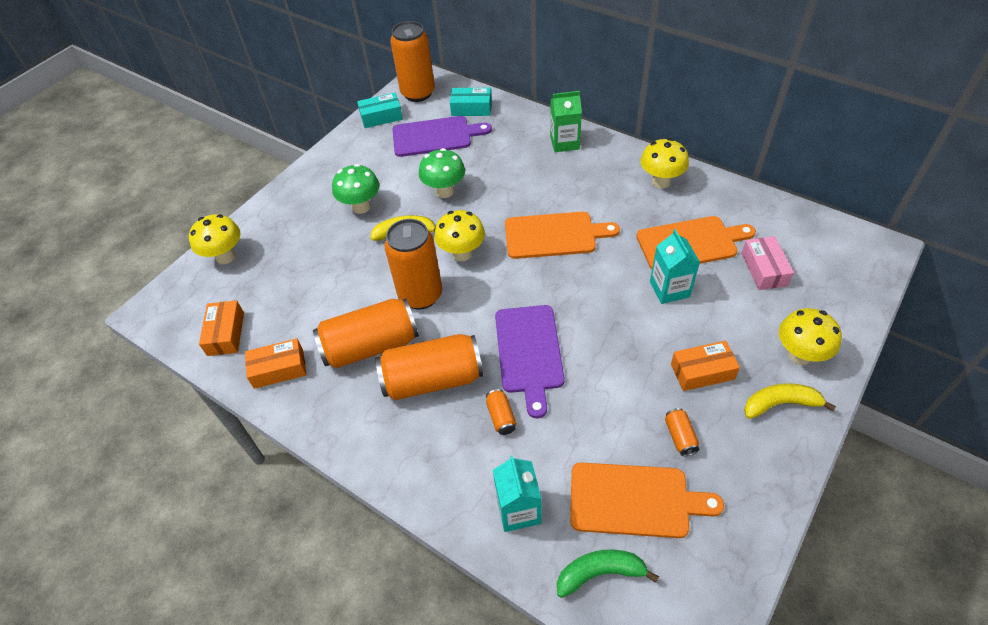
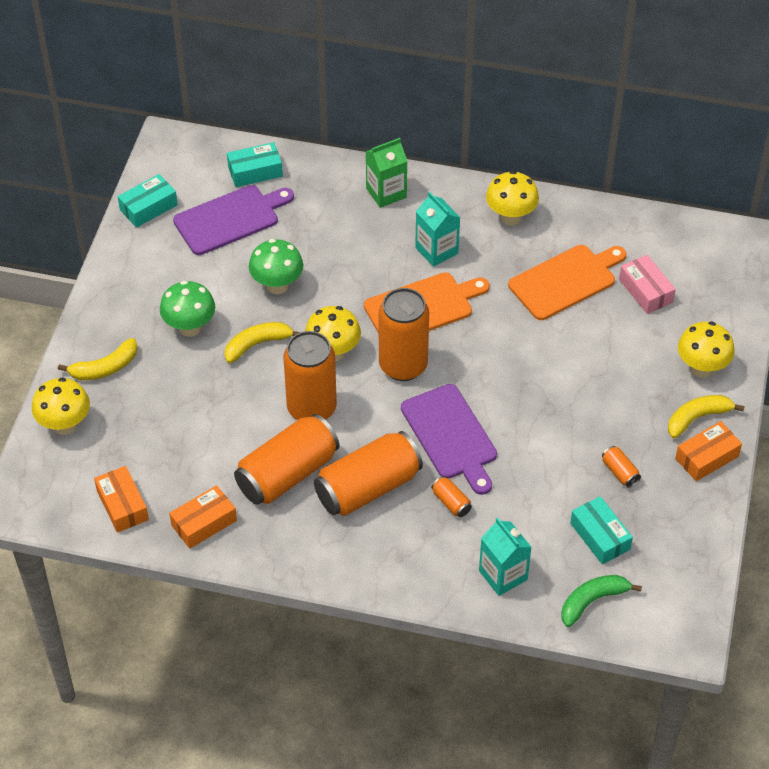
camera: 25 degrees left, 0 degrees up
(281, 221) = (105, 368): none -> yellow banana
(418, 93) = (177, 165): orange can -> orange can (403, 365)
(634, 500) = (600, 536): orange cutting board -> turquoise box
(669, 289) = (562, 335): turquoise carton -> turquoise carton (436, 250)
(702, 371) = (620, 408): orange box -> orange box (707, 457)

